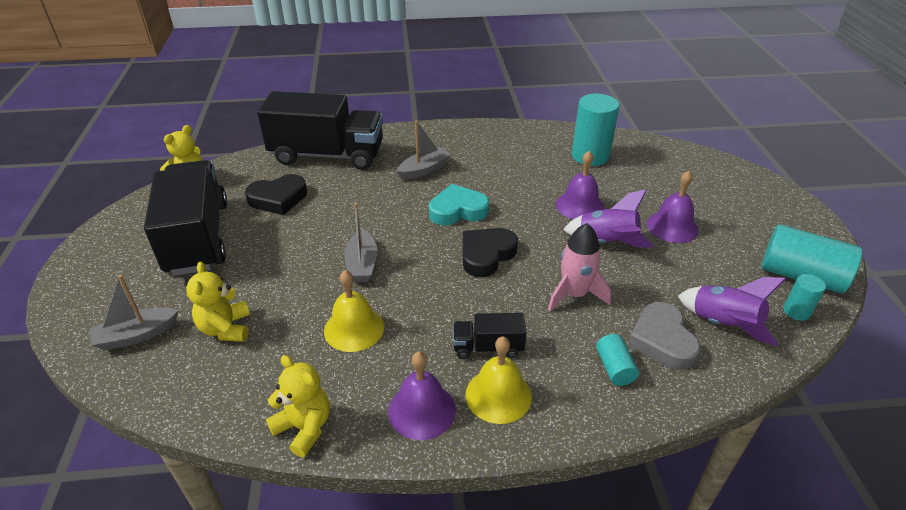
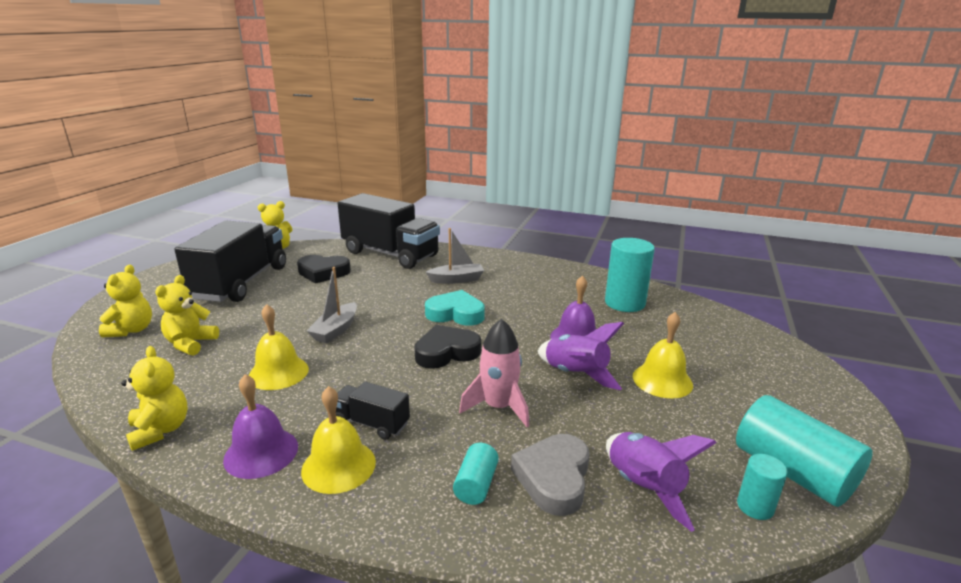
camera: 25 degrees right, 15 degrees down
(137, 335) = (132, 330): grey boat -> yellow teddy bear
(672, 227) = (662, 380): purple bell -> yellow bell

